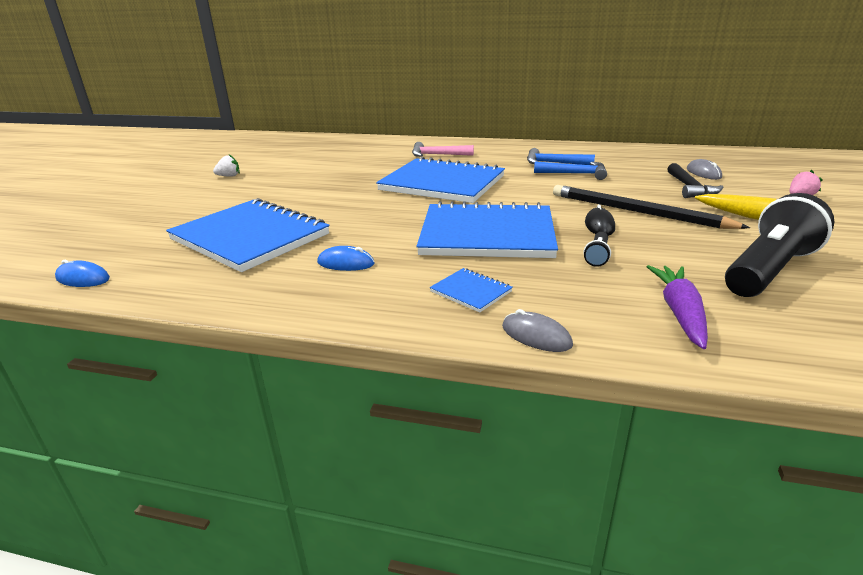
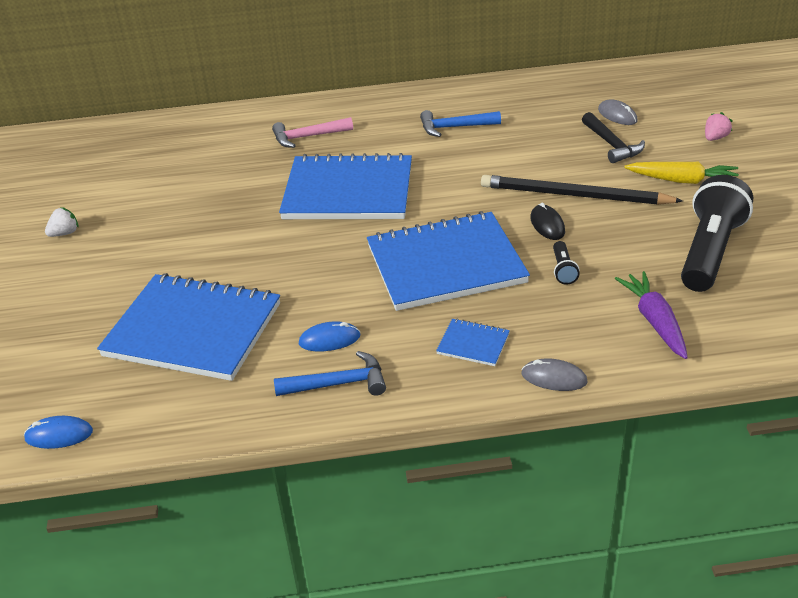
camera: 20 degrees left, 10 degrees up
(575, 174) = (486, 143): blue hammer -> blue hammer (338, 384)

